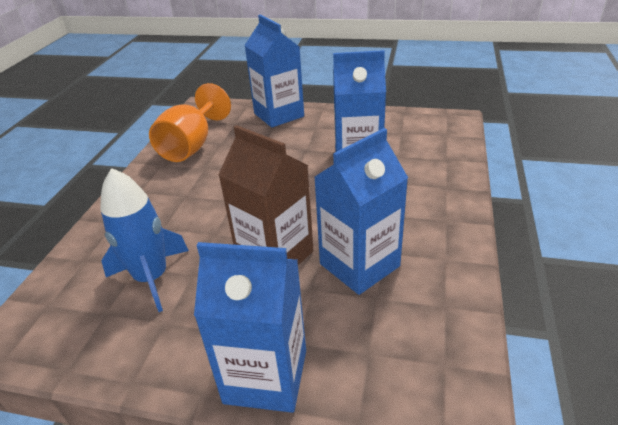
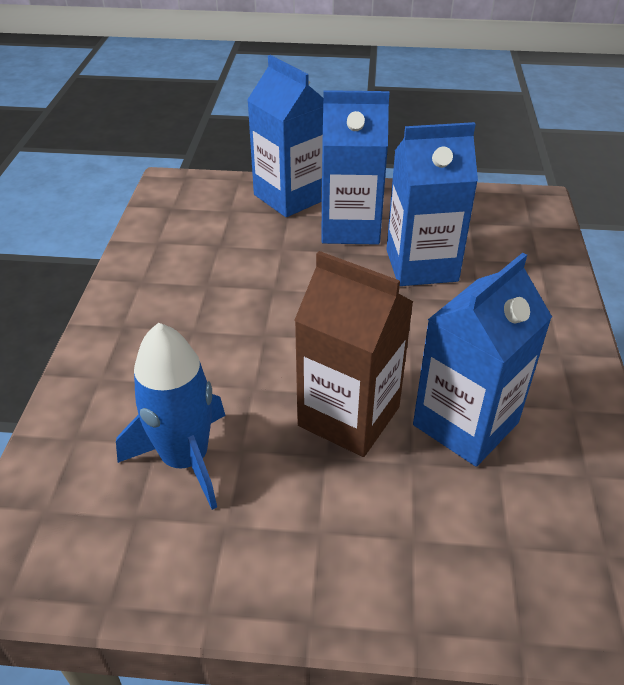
camera: 10 degrees left, 5 degrees up
(192, 146) = (177, 249): orange goblet -> none
(266, 376) = (387, 589): blue carton -> blue carton (350, 227)

